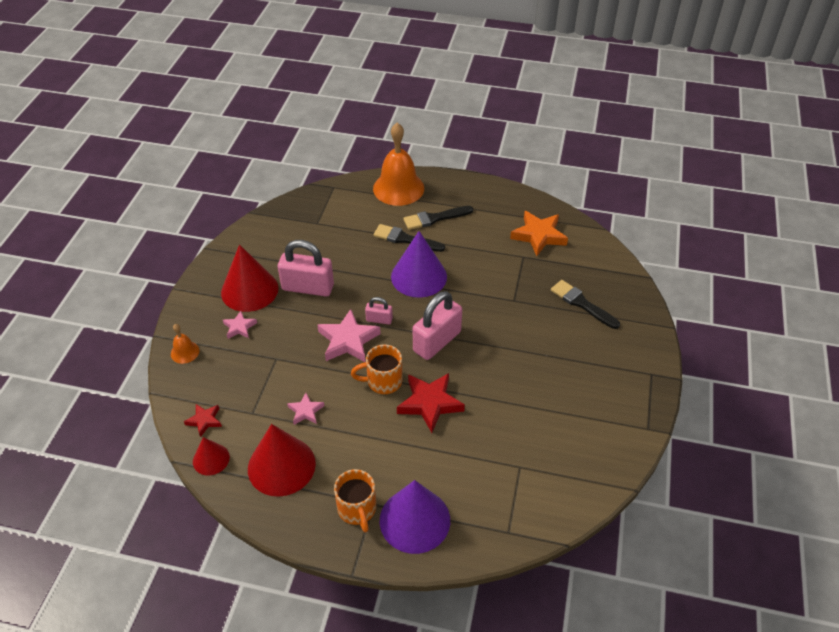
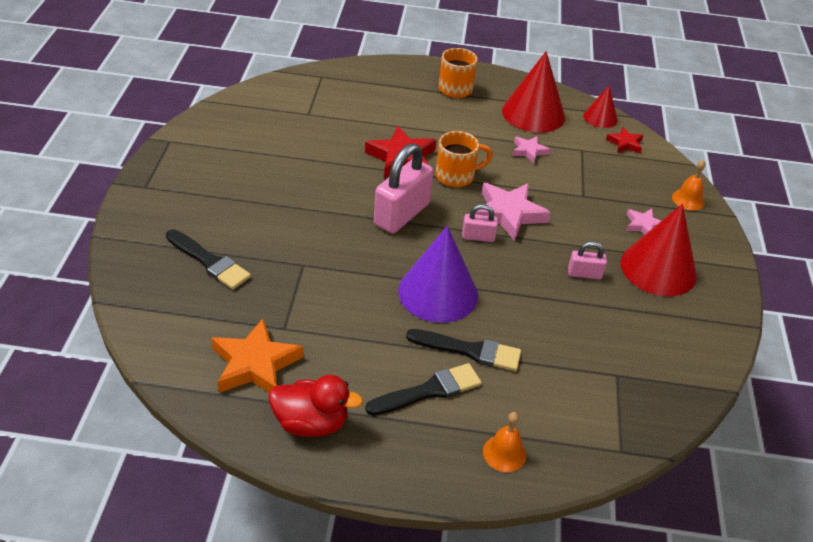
camera: 170 degrees right, 5 degrees down
(308, 287) = (584, 274): pink padlock -> pink padlock, size x0.50
(398, 188) = (504, 453): orange bell -> orange bell, size x0.46
(414, 520) = (403, 82): purple cone -> none
(503, 205) = (311, 423): none -> red duck

